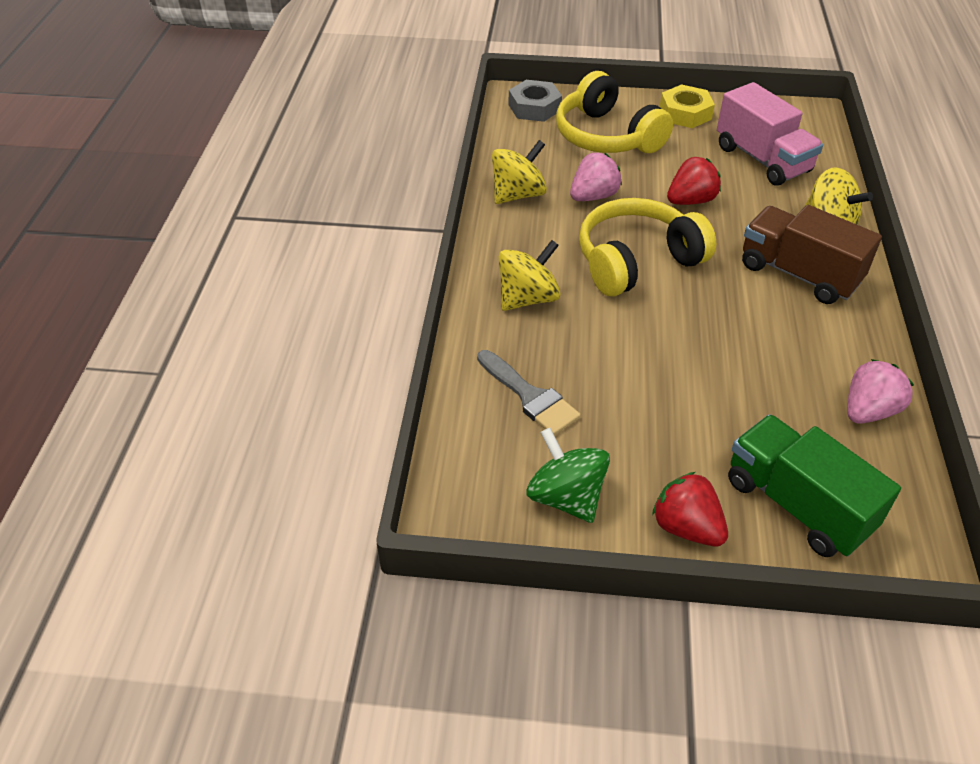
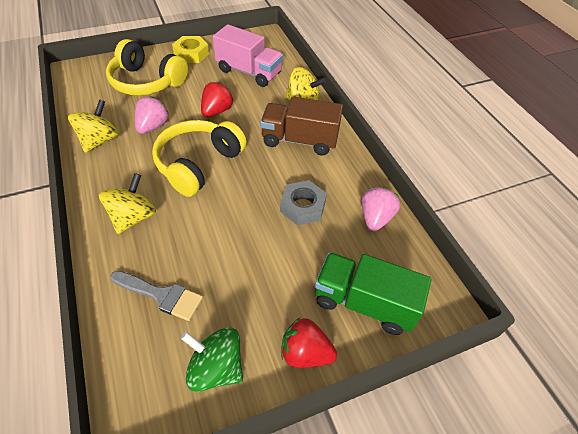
camera: 30 degrees left, 5 degrees up
(534, 107) = (90, 74): grey nut -> grey nut (302, 207)

